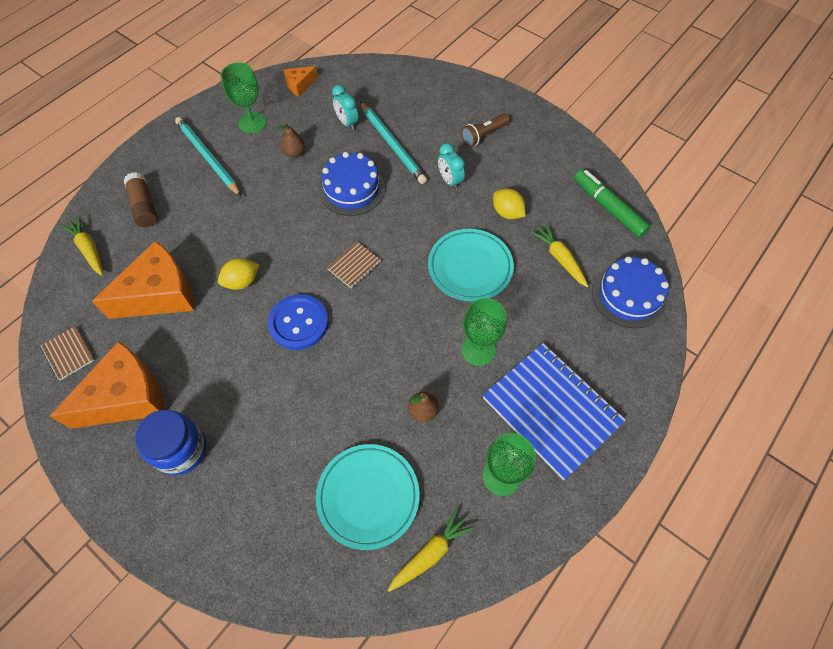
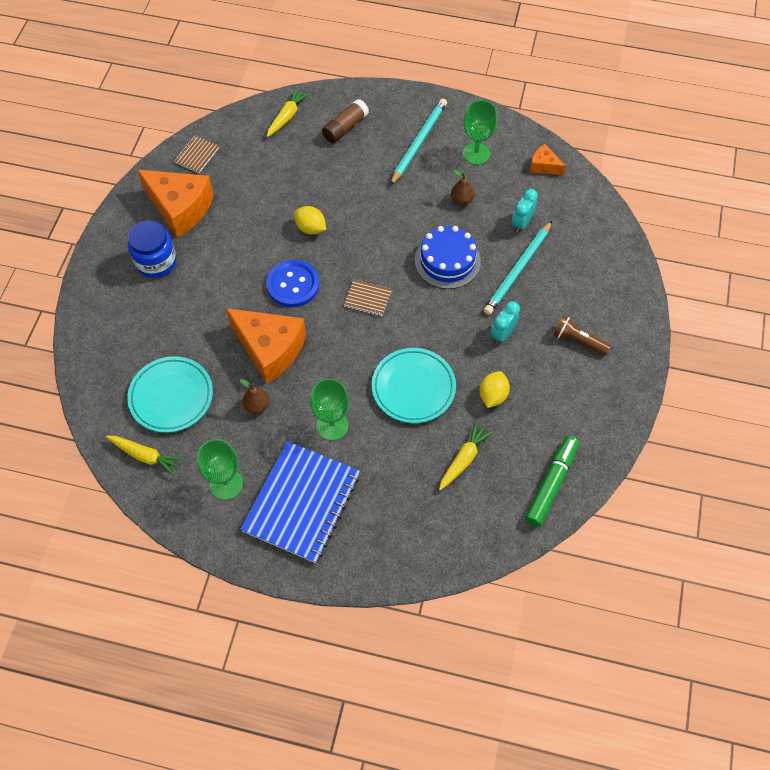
camera: 65 degrees right, 0 degrees up
(160, 294) = (272, 182): orange cheese -> orange cheese (270, 349)
(628, 295) = (453, 533): blue cake -> none

